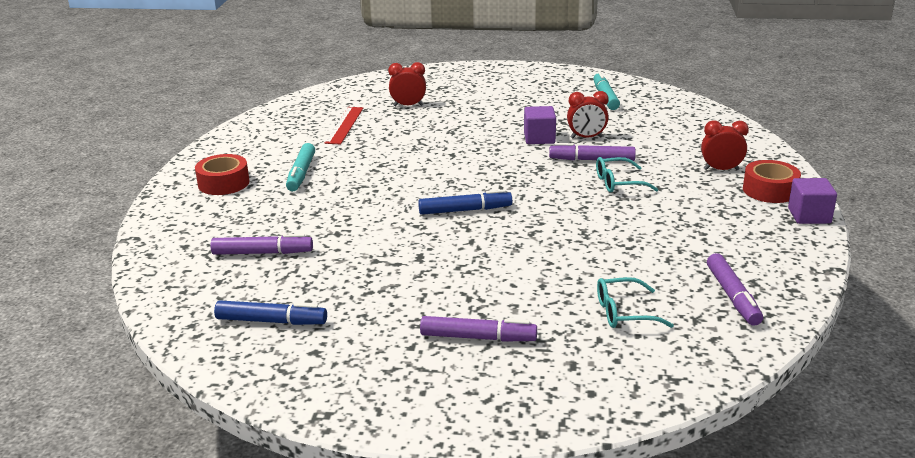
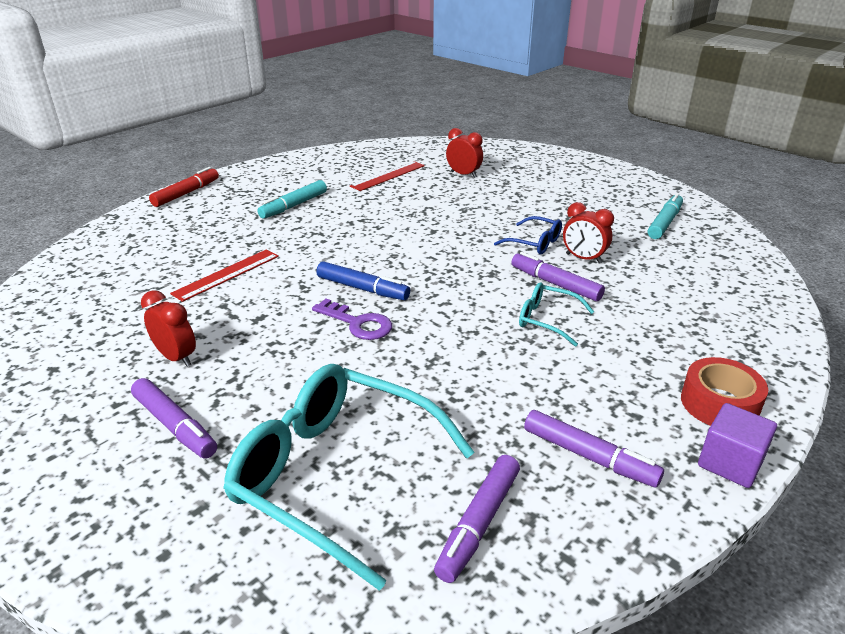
camera: 35 degrees right, 5 degrees up
(173, 197) = (186, 193): none -> red marker
(223, 183) = (232, 194): red tape -> none
(262, 253) = (164, 262): purple marker -> purple marker (589, 456)
(271, 321) = (74, 325): blue marker -> none
(338, 240) = (226, 274): none -> red ruler
(499, 232) = (357, 323): none -> purple key
(539, 138) = (534, 243): purple cube -> blue glasses
(624, 312) = (335, 474): turquoise glasses -> turquoise glasses, size x2.13
(721, 169) = (689, 351): red clock -> red clock (176, 357)

